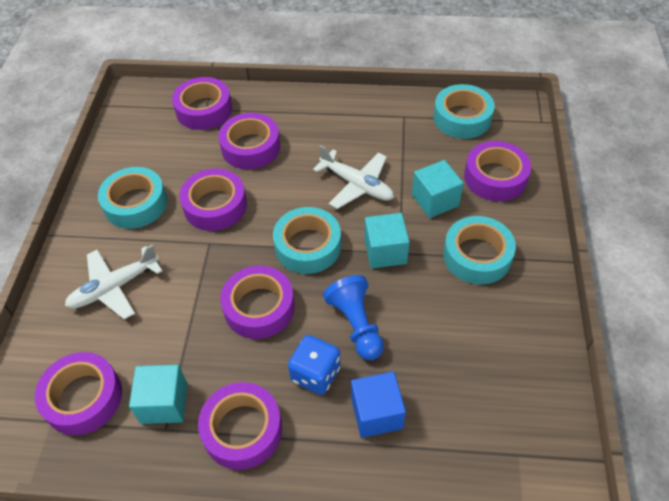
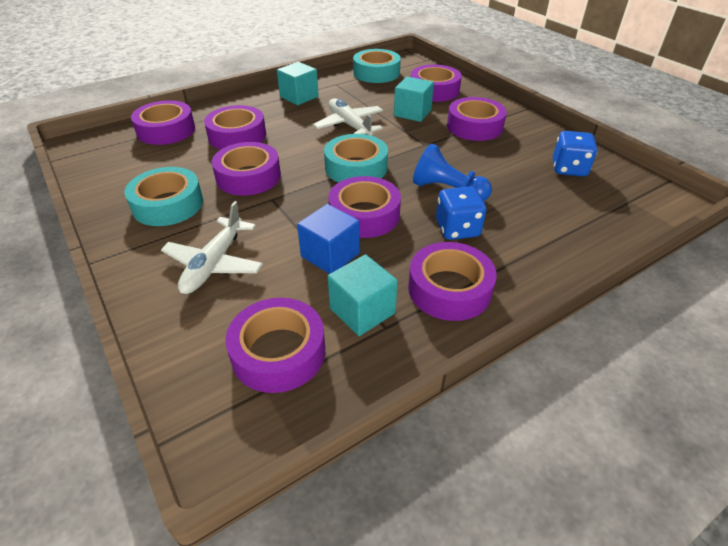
camera: 40 degrees left, 10 degrees down
(357, 185) = (349, 125): white plane -> white plane turned 120 degrees counterclockwise
(376, 413) = (526, 227): blue cube -> blue cube (330, 255)
(385, 251) = (415, 148): turquoise cube -> turquoise cube (299, 97)
(477, 256) = (474, 126): turquoise tape -> purple tape
(506, 373) = (569, 169): none -> blue dice

